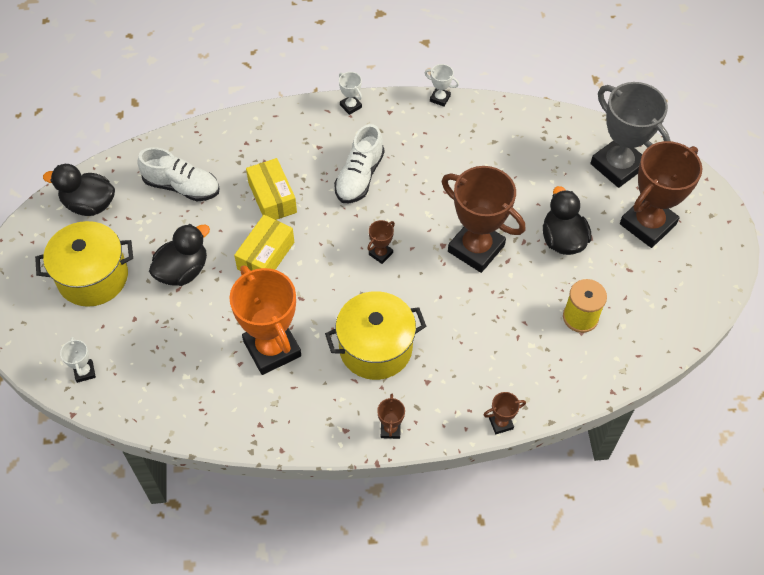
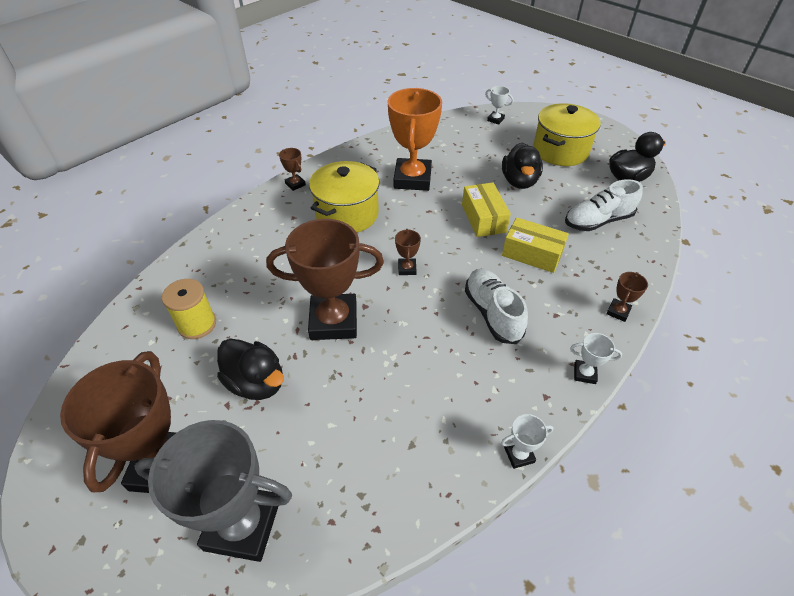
camera: 140 degrees right, 10 degrees down
(272, 348) = (412, 179): orange trophy -> orange trophy turned 75 degrees clockwise
(501, 423) = (221, 224): brown trophy -> brown trophy (618, 312)

